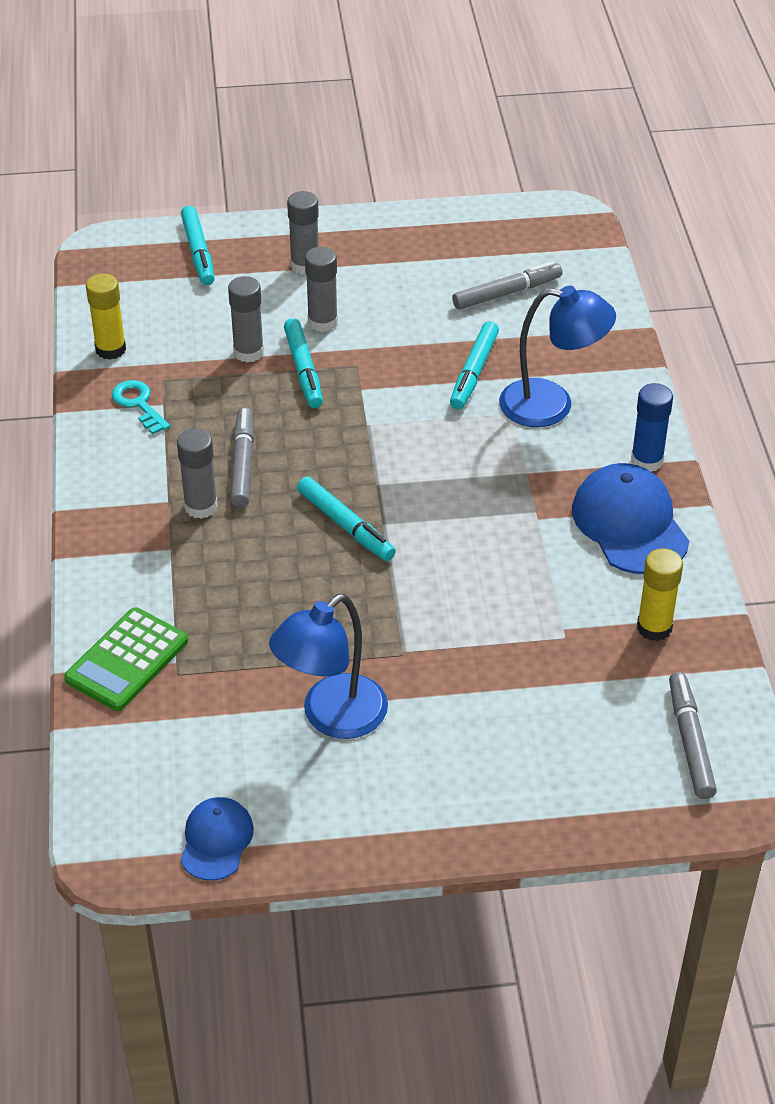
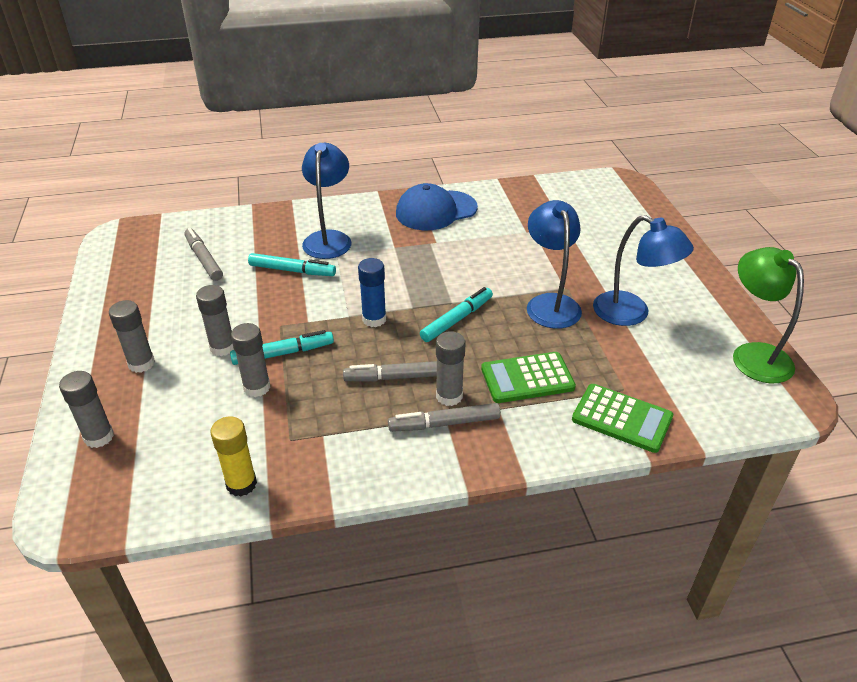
camera: 95 degrees left, 5 degrees down
(138, 404) = (323, 452): turquoise key -> none
(198, 252) = (99, 437): turquoise marker -> grey glue stick
(216, 840) = (753, 355): blue cap -> green lamp
(217, 581) = (527, 378): none -> green calculator
(369, 628) = (550, 303): none -> blue lamp
(647, 461) = (380, 205): blue glue stick -> blue glue stick (374, 319)
(654, 627) = (516, 203): yellow glue stick -> none
(690, 741) = (593, 194): grey marker -> grey marker (445, 424)

